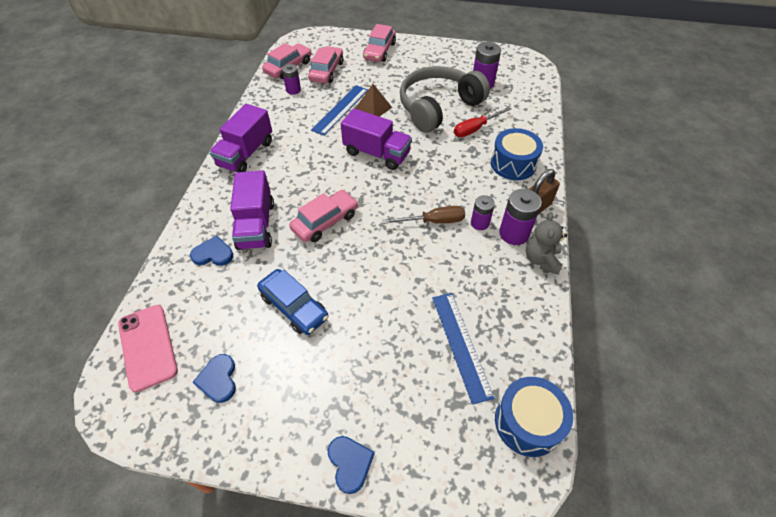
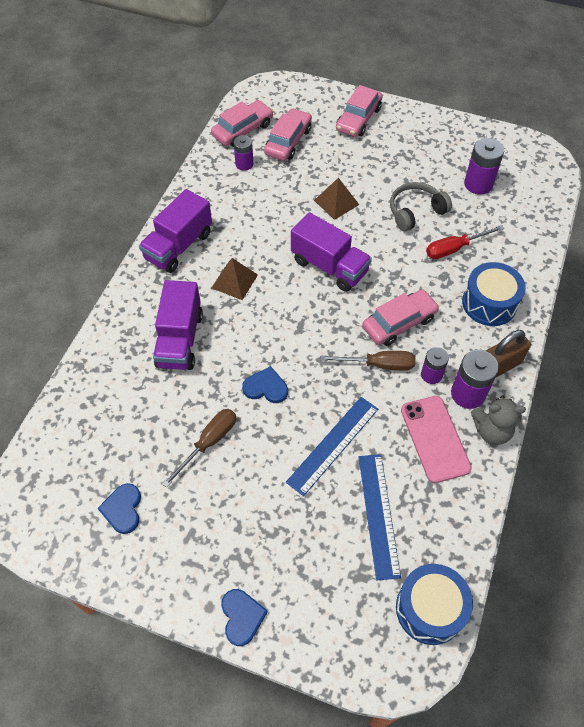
camera: 10 degrees right, 5 degrees up
(147, 347) = (55, 462): pink phone -> pink phone (435, 438)
(213, 254) = (130, 367): blue heart -> blue heart (266, 387)
(294, 307) = (209, 443): blue car -> brown screwdriver
(298, 174) = (234, 281): none -> brown pyramid
(325, 222) = (256, 347): pink car -> pink car (399, 323)
(340, 109) = (296, 199): blue ruler -> blue ruler (333, 445)
(438, 107) = (415, 212): grey headphones -> grey headphones, size x0.56
(541, 260) = (491, 431): grey teddy bear -> grey teddy bear turned 105 degrees counterclockwise

